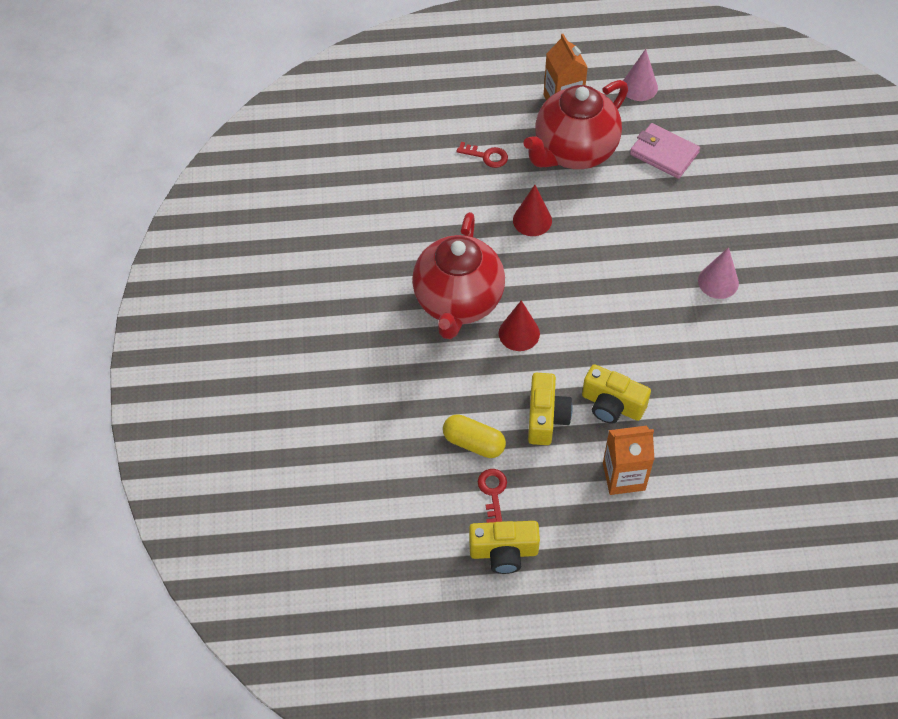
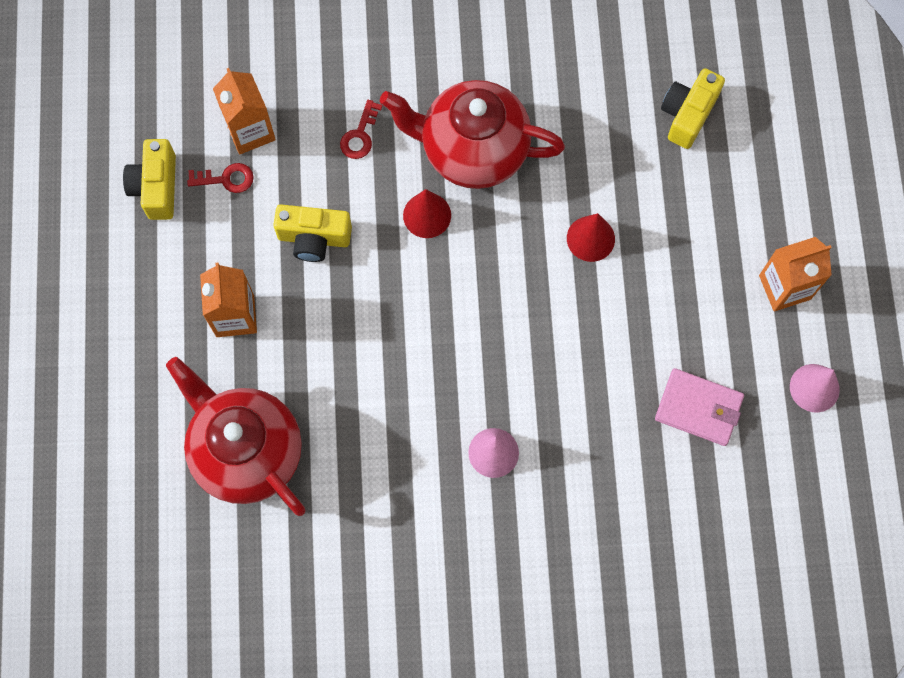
camera: 90 degrees right, 15 degrees up
(444, 475) = (250, 131): none -> orange carton
(474, 443) = (287, 162): yellow capsule -> none
(486, 156) = (691, 189): red key -> red key (360, 135)
(574, 151) = (700, 295): red teapot -> red teapot (247, 451)
(612, 405) = (326, 311): yellow camera -> yellow camera (687, 114)
(664, 153) = (698, 408): pink wallet -> pink wallet turned 75 degrees clockwise

